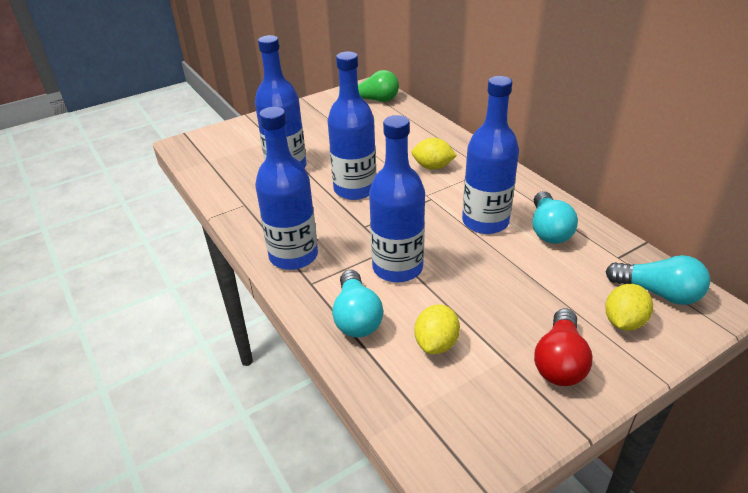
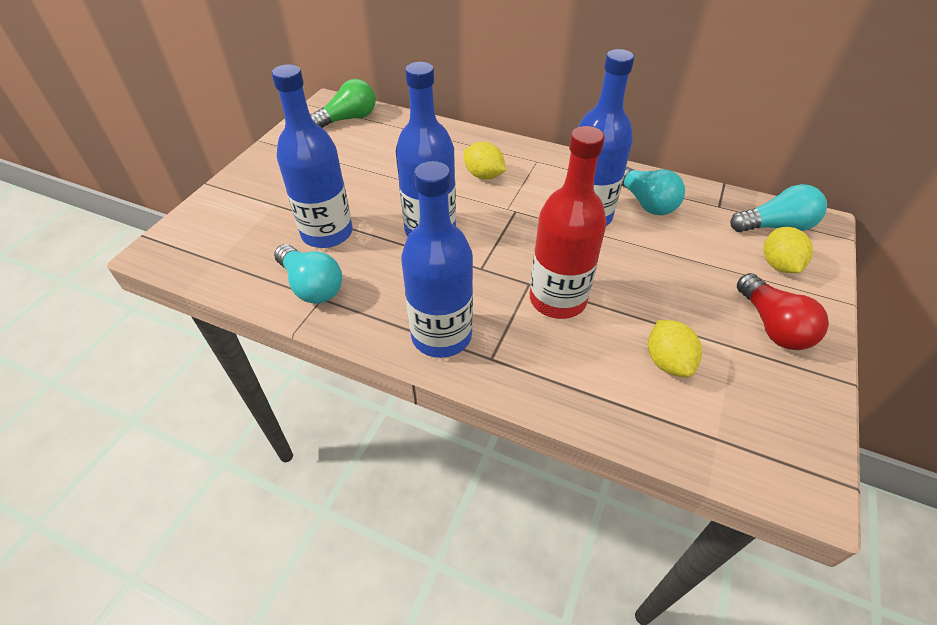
camera: 35 degrees left, 10 degrees up
(356, 317) = (573, 373): turquoise light bulb -> turquoise light bulb (311, 286)
(397, 268) = (557, 299): blue bottle -> red bottle
(432, 167) = (484, 175): yellow lemon -> yellow lemon turned 60 degrees clockwise

